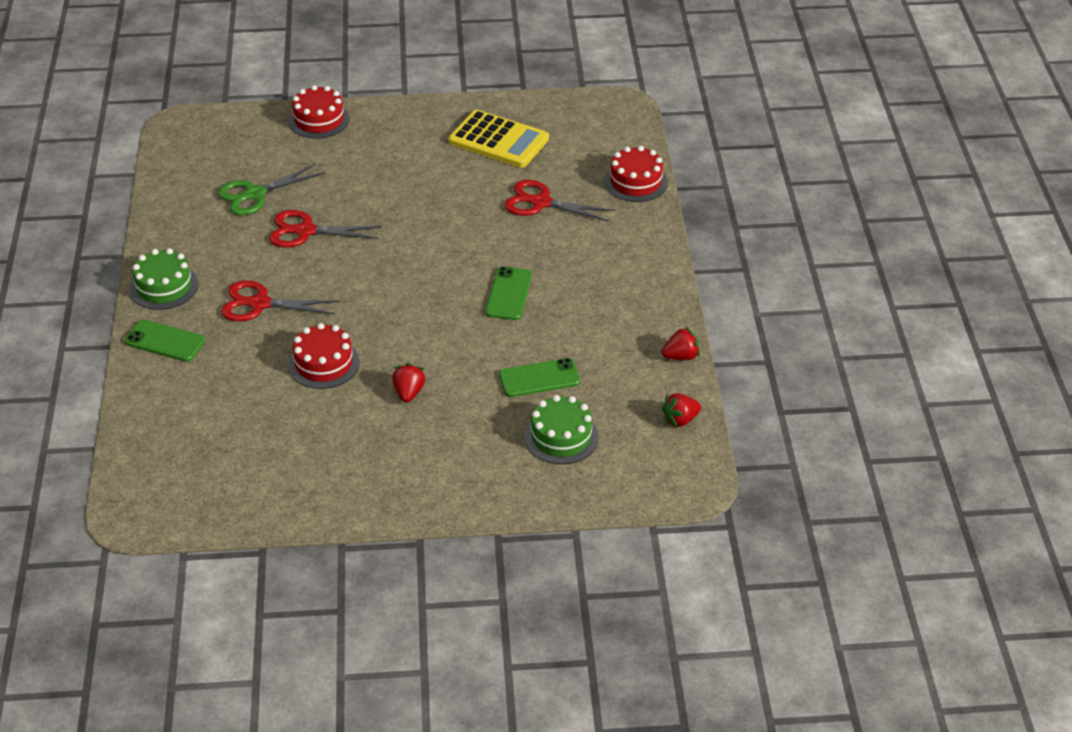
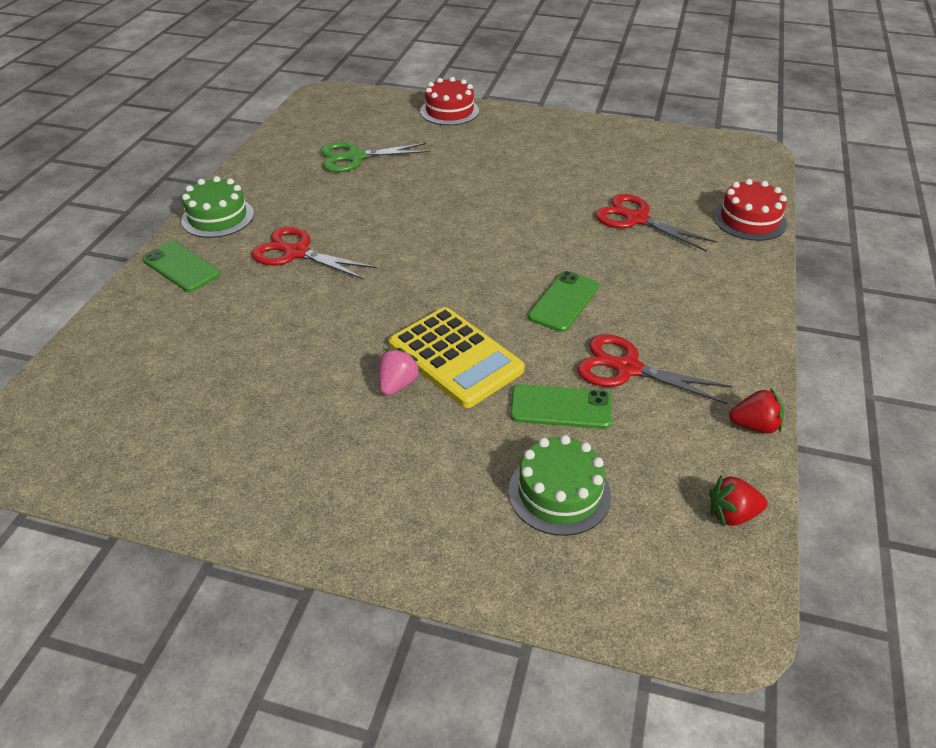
camera: 20 degrees right, 0 degrees up
(305, 231) = (382, 197): red scissors -> red scissors (627, 368)
(324, 363) = (323, 328): red cake -> none
(409, 393) = (397, 385): red strawberry -> pink strawberry
(498, 140) = (614, 157): yellow calculator -> yellow calculator (455, 357)

